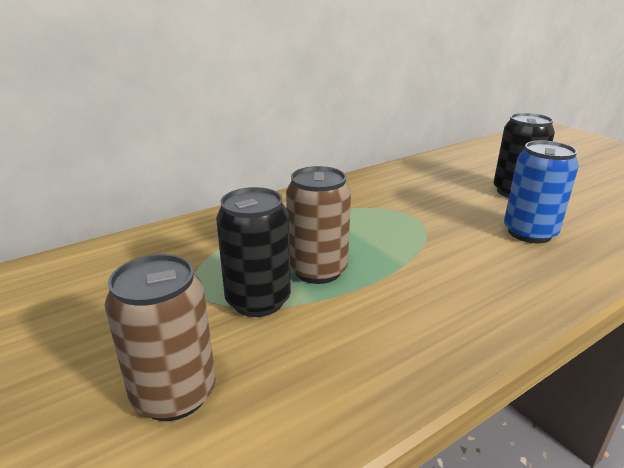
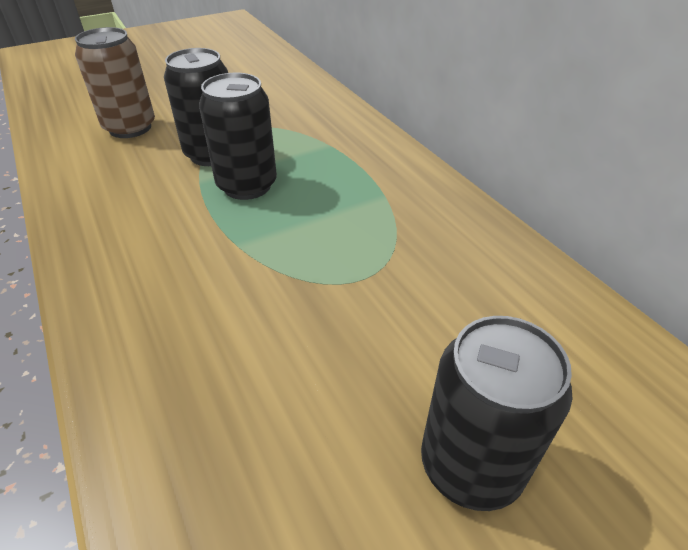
camera: 95 degrees right, 15 degrees up
(317, 270) = (247, 186): brown can -> black can
(529, 233) = (282, 410): blue can -> none

